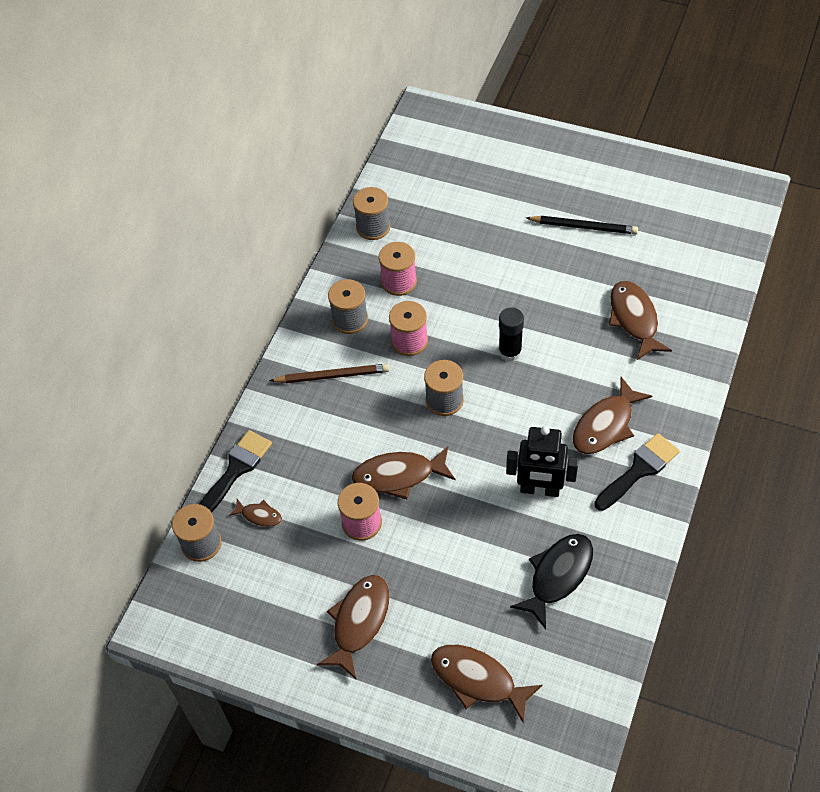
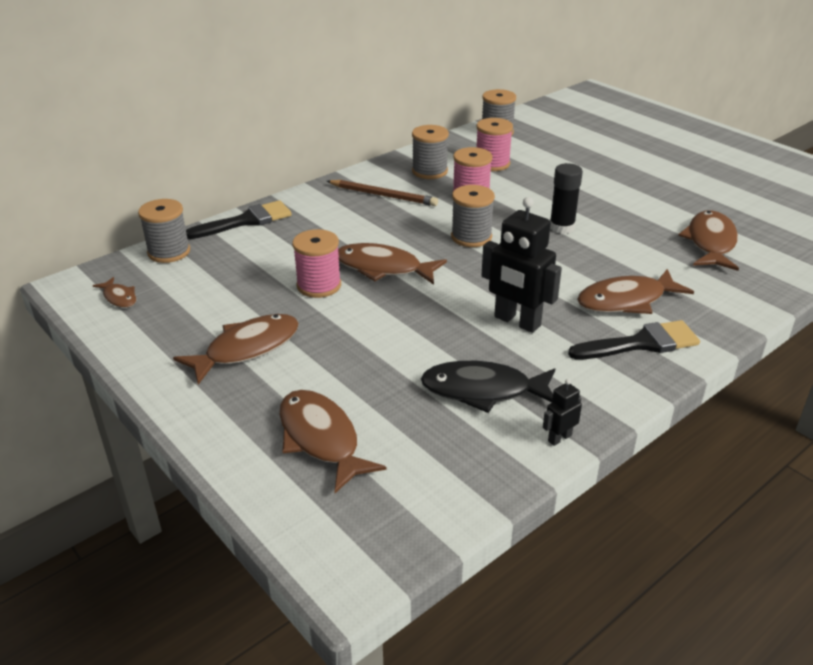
camera: 25 degrees right, 20 degrees down
(259, 515) = (235, 252): brown fish -> brown fish (119, 297)
(558, 576) = (483, 390): black fish -> black fish turned 150 degrees counterclockwise
(583, 226) = (696, 177): black pencil -> none
(632, 595) = (559, 438): none -> black robot

